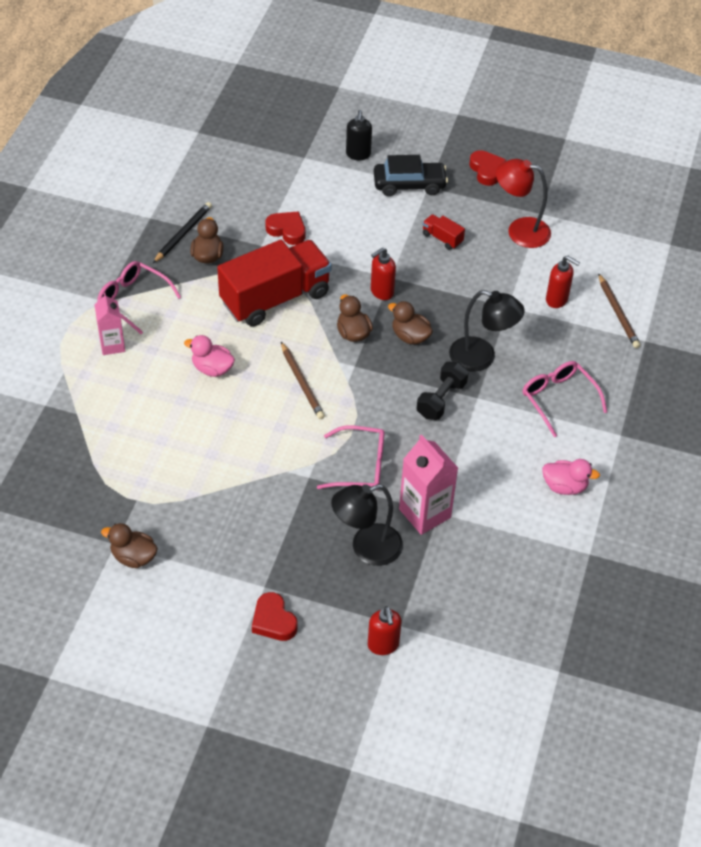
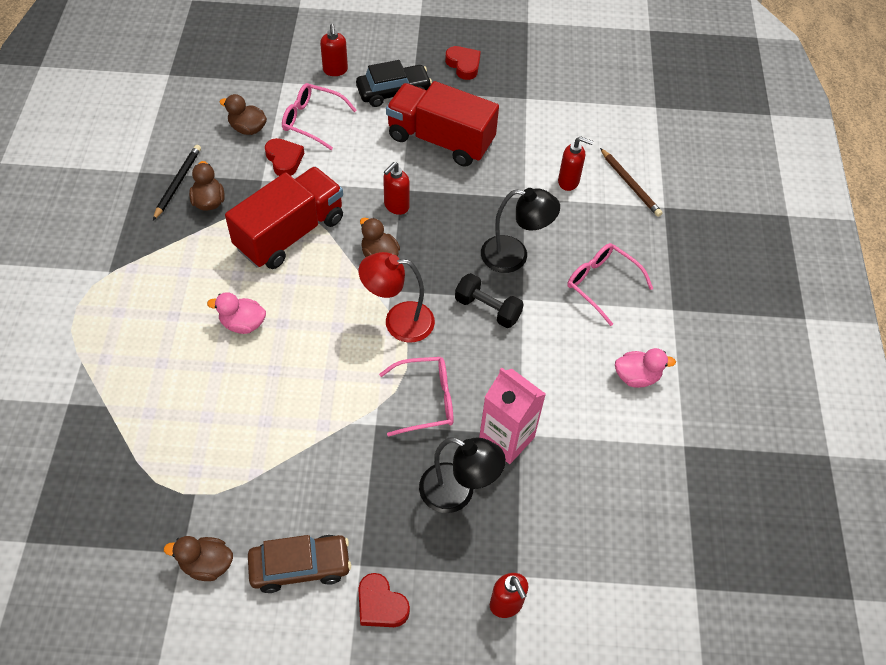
camera: 15 degrees left, 5 degrees up
(112, 345) = (129, 319): pink carton -> none
(133, 300) = (140, 264): pink glasses -> pink glasses (312, 120)
(212, 576) = (300, 566): none -> brown car
(287, 230) = (284, 160): red heart -> red heart turned 45 degrees clockwise
(301, 382) = (340, 320): brown pencil -> none
(358, 154) = (335, 70): black soap dispenser -> red soap dispenser
(366, 548) = (457, 493): black lamp -> black lamp turned 120 degrees counterclockwise
(410, 336) = (437, 247): brown duck -> brown duck (247, 128)
(441, 399) = (487, 309): black dumbbell -> black dumbbell turned 75 degrees counterclockwise
(442, 238) = (440, 140): red truck -> red truck, size x2.49
(519, 230) = (512, 118): red lamp -> red lamp (398, 321)

